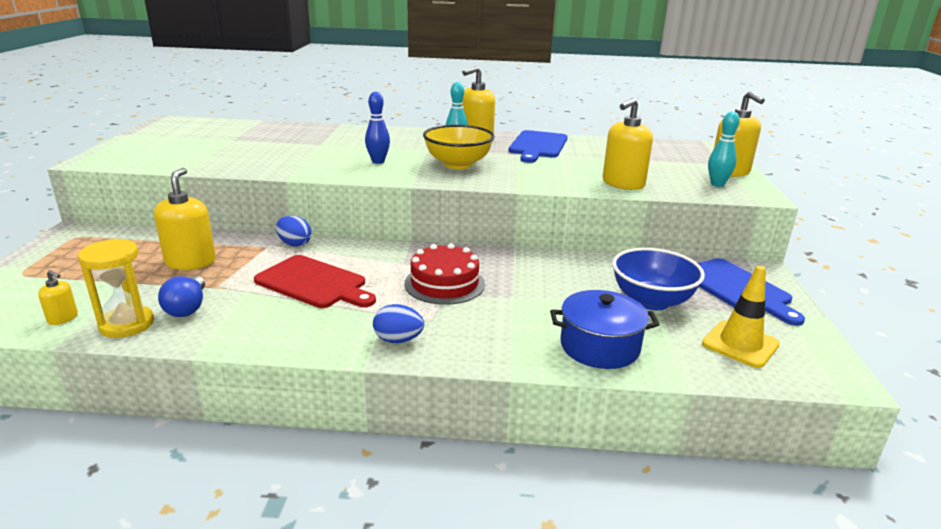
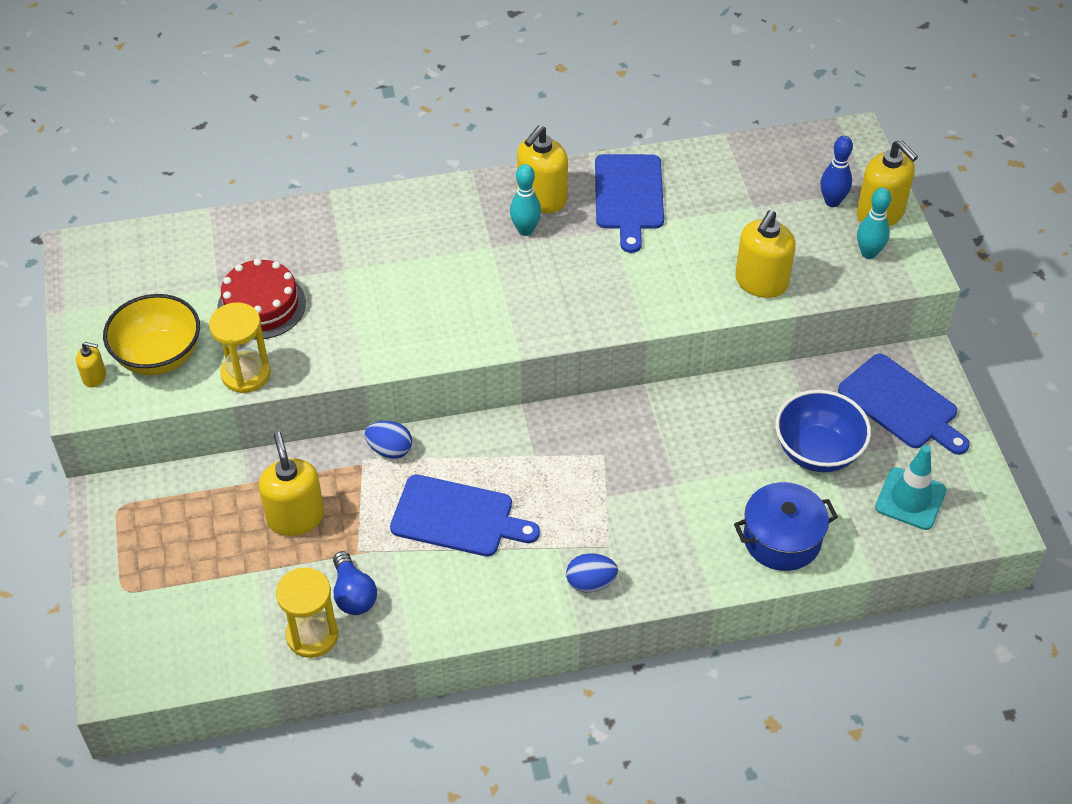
camera: 15 degrees left, 25 degrees up
(63, 318) = (240, 645): yellow soap dispenser -> yellow soap dispenser (94, 377)
(208, 166) = (246, 374): none -> yellow hourglass
(314, 283) = (457, 517): red cutting board -> blue cutting board
(378, 161) = (447, 302): blue bowling pin -> blue bowling pin (832, 202)
(444, 283) = (596, 479): red cake -> red cake (261, 305)
(458, 164) = (549, 282): yellow bowl -> yellow bowl (159, 356)
(740, 344) = (910, 499): yellow traffic cone -> turquoise traffic cone

